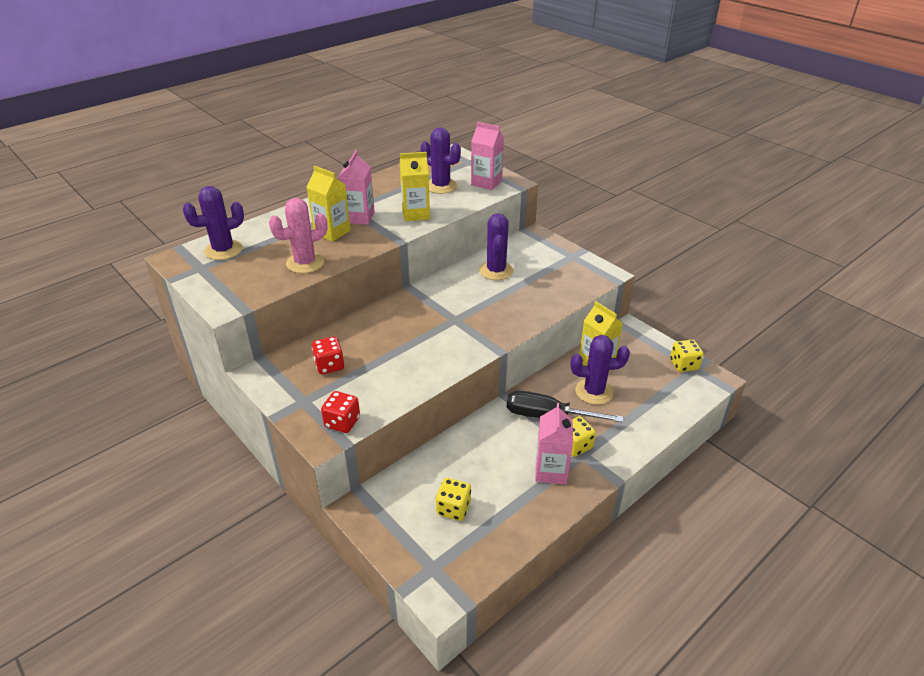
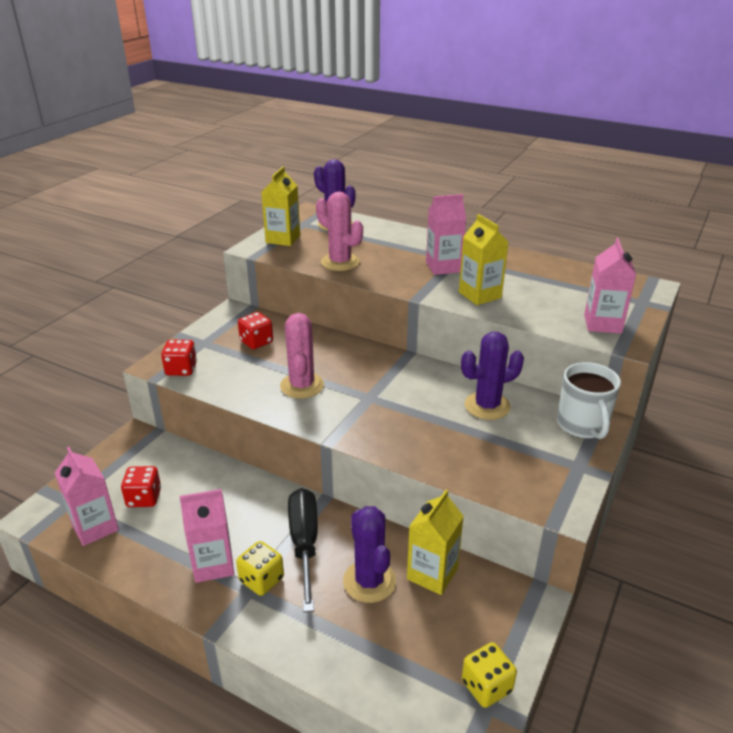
camera: 70 degrees right, 5 degrees down
(332, 232) = (403, 261): yellow carton -> yellow carton (283, 239)
(418, 351) = (302, 386): none -> pink cactus
(441, 186) = (558, 296): purple cactus -> none
(453, 508) = (144, 498): yellow dice -> red dice
(477, 548) = (95, 527): none -> pink carton
(535, 242) = (582, 425): none -> white mug

